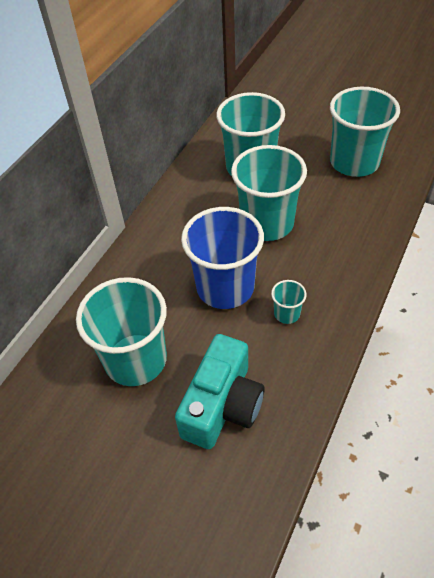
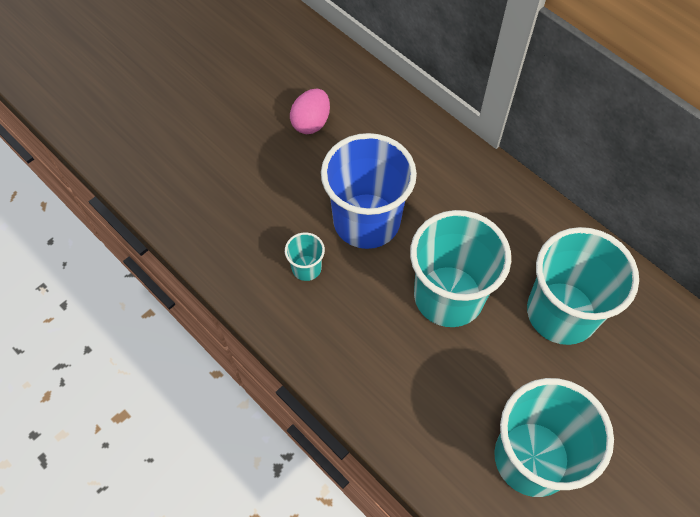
camera: 105 degrees right, 10 degrees up
(135, 360) = (311, 122): turquoise cup -> pink egg
(222, 405) = (231, 178): turquoise camera -> none

